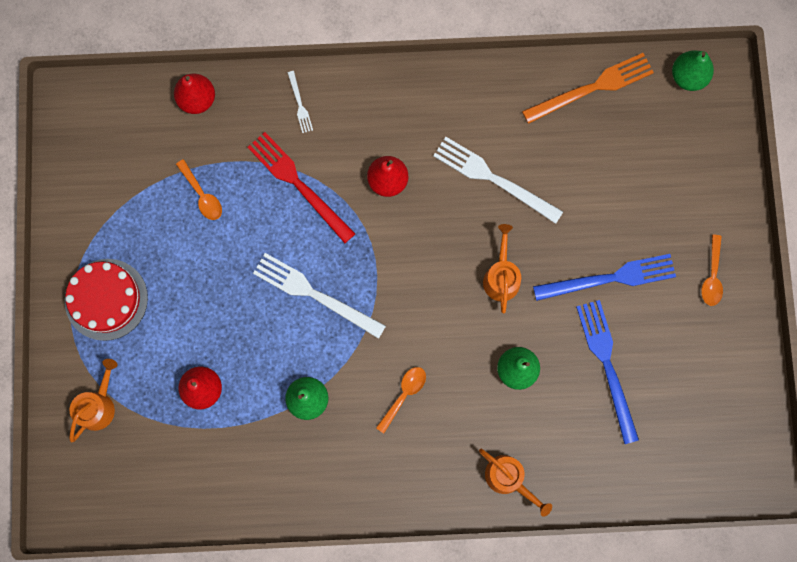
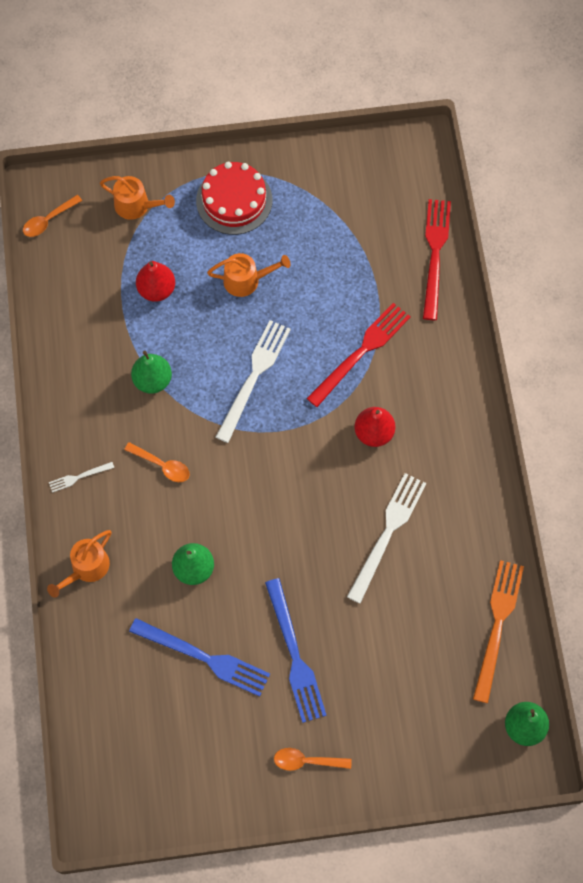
camera: 85 degrees right, 10 degrees down
(197, 100) = (435, 255): red pear -> red fork
(202, 195) = (341, 269): orange spoon -> orange spoon (48, 220)
(299, 104) = (443, 345): white fork -> white fork (79, 477)
(501, 276) = (287, 548): orange watering can -> orange watering can (246, 280)
(591, 88) = (497, 626): orange fork -> orange fork turned 135 degrees counterclockwise
(607, 366) = (203, 657): blue fork -> blue fork turned 45 degrees clockwise

